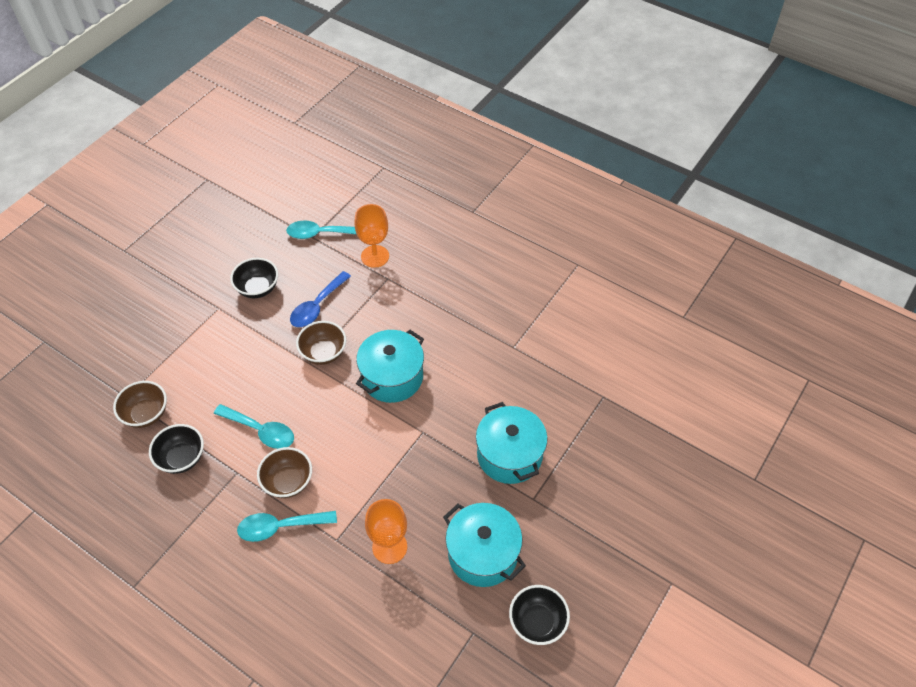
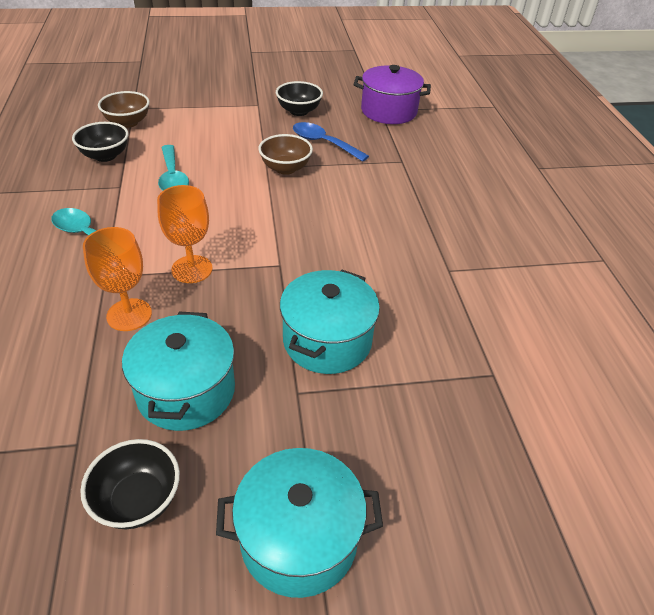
camera: 45 degrees right, 10 degrees down
(288, 482) = (138, 216): brown bowl -> none
(317, 306) = (323, 143): blue spoon -> blue spoon turned 45 degrees clockwise
(320, 233) = (389, 111): turquoise spoon -> purple pot
(375, 256) = (411, 144): orange goblet -> orange goblet (192, 269)
(392, 377) = (312, 215): turquoise pot -> turquoise pot (299, 538)

